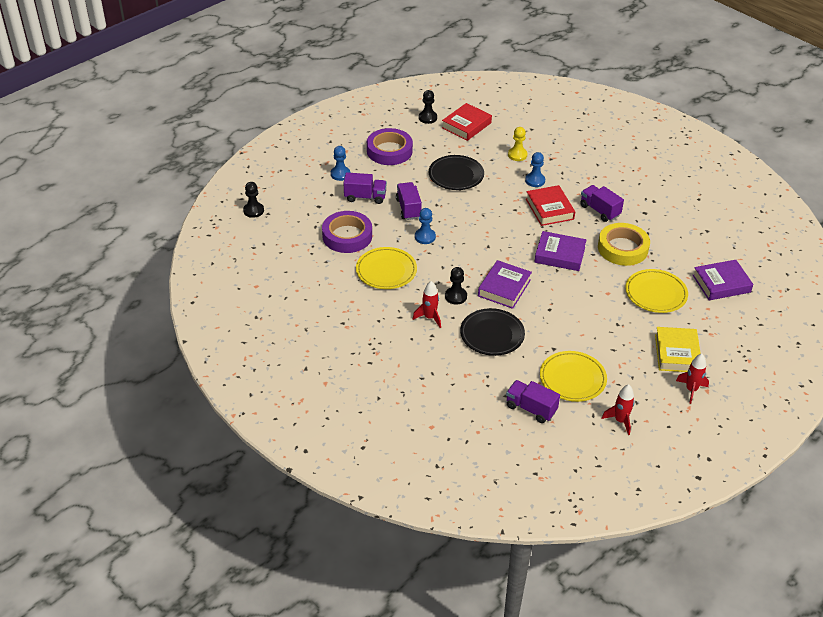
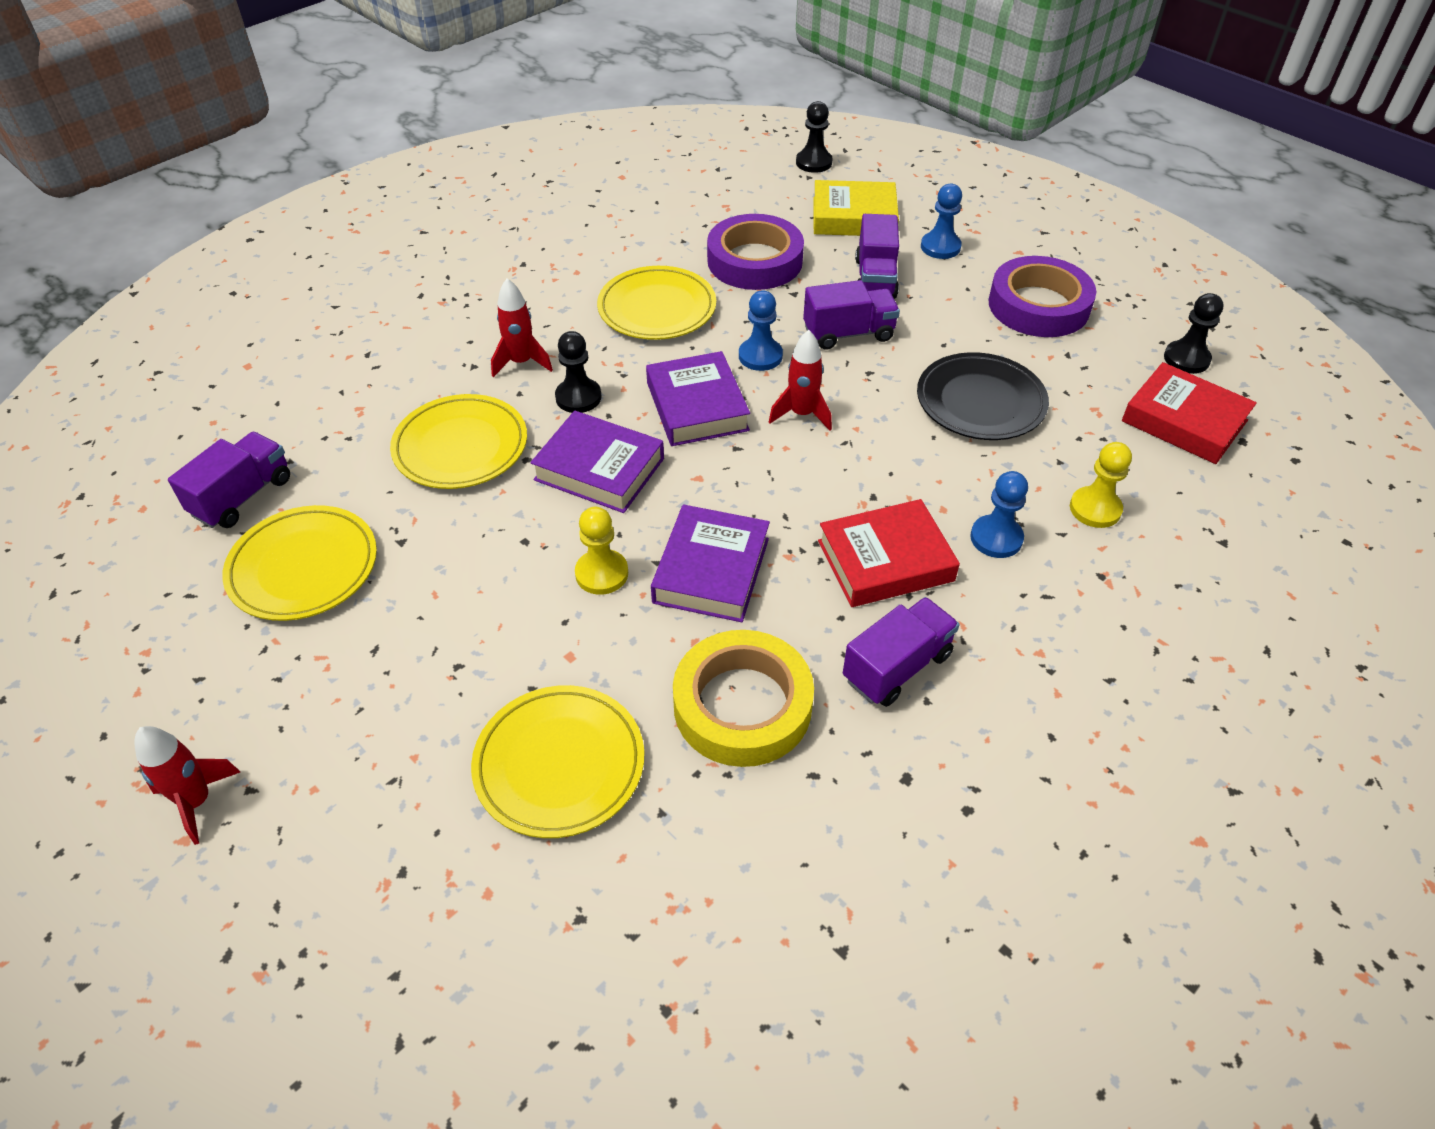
camera: 90 degrees right, 5 degrees up
(492, 334) = (460, 446): black plate -> yellow plate
(565, 285) = (601, 573): none -> yellow pawn
(620, 421) = (155, 642): red rocket -> red rocket (802, 414)
(677, 353) = (330, 786): yellow book -> yellow book (854, 217)
(721, 284) = (589, 951): purple book -> purple book (697, 406)

